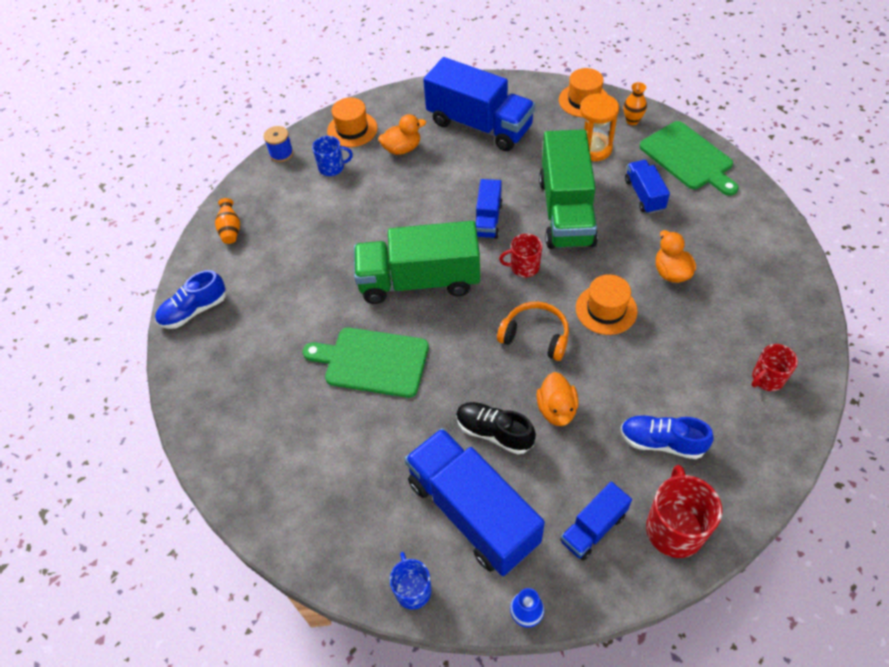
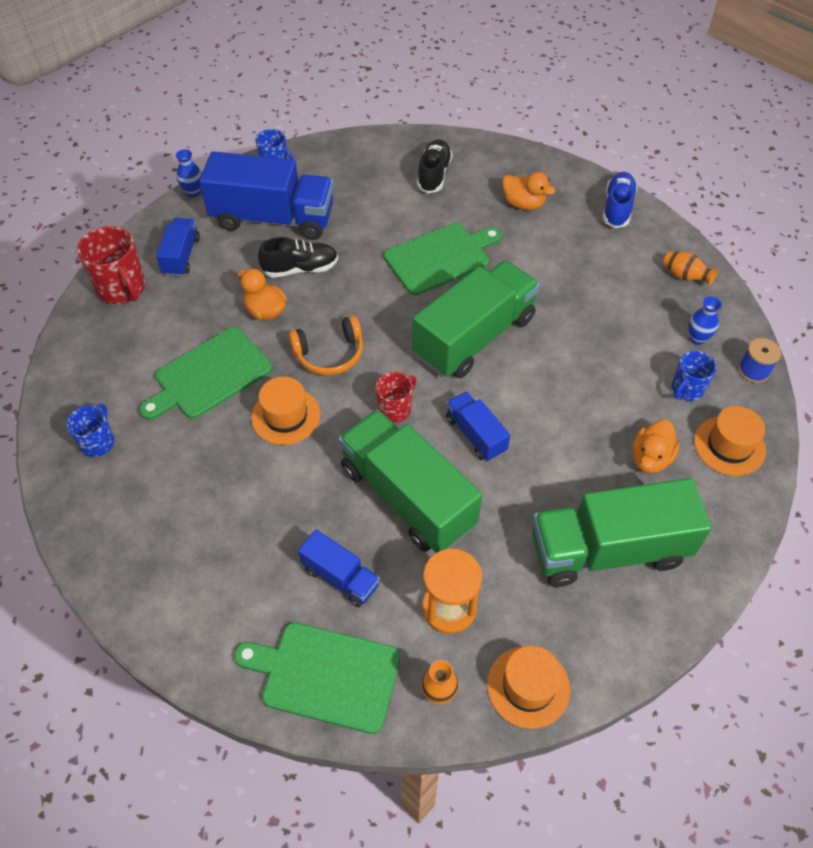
camera: 135 degrees right, 0 degrees up
(283, 189) = (697, 338): none -> blue vase
(283, 454) = (434, 174): none -> black shoe
(479, 125) = (608, 550): blue truck -> green truck
(644, 379) = (209, 375): none -> green cutting board
(662, 442) = (164, 337): blue shoe -> none
(671, 272) = (248, 495): orange duck -> orange duck (523, 204)
(767, 378) = (98, 442): red mug -> blue mug

